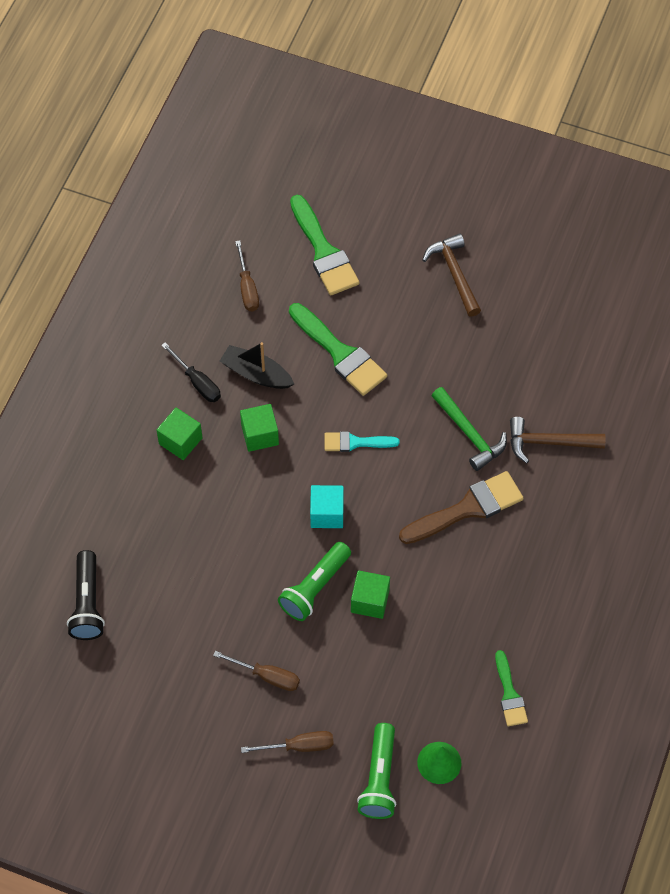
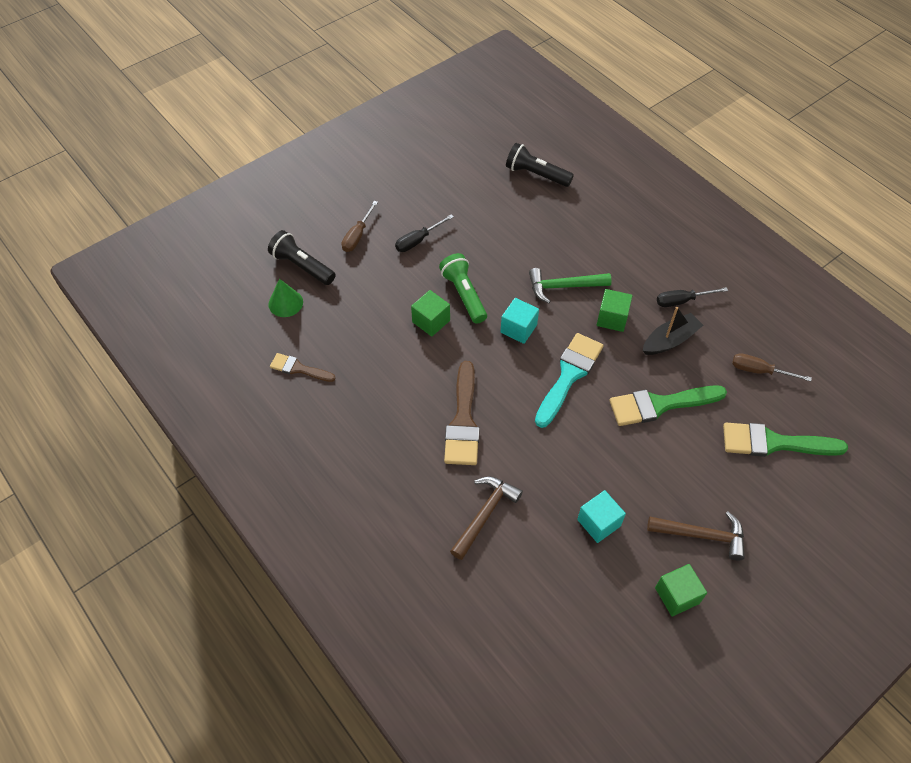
camera: 120 degrees right, 5 degrees down
(180, 441) = (634, 270): green cube -> green cube (677, 595)
(267, 676) = (418, 240): brown screwdriver -> black screwdriver
(355, 442) = (569, 375): turquoise brush -> turquoise brush, size x1.72
(379, 778) = (302, 266): green flashlight -> black flashlight
(469, 434) = (529, 458): green hammer -> green hammer (563, 287)
(495, 352) = (598, 523): none -> turquoise cube
(509, 694) = (298, 369): green brush -> brown brush

